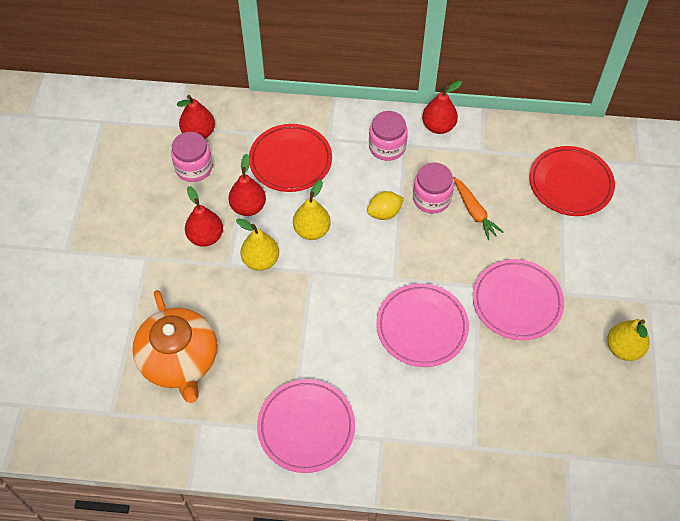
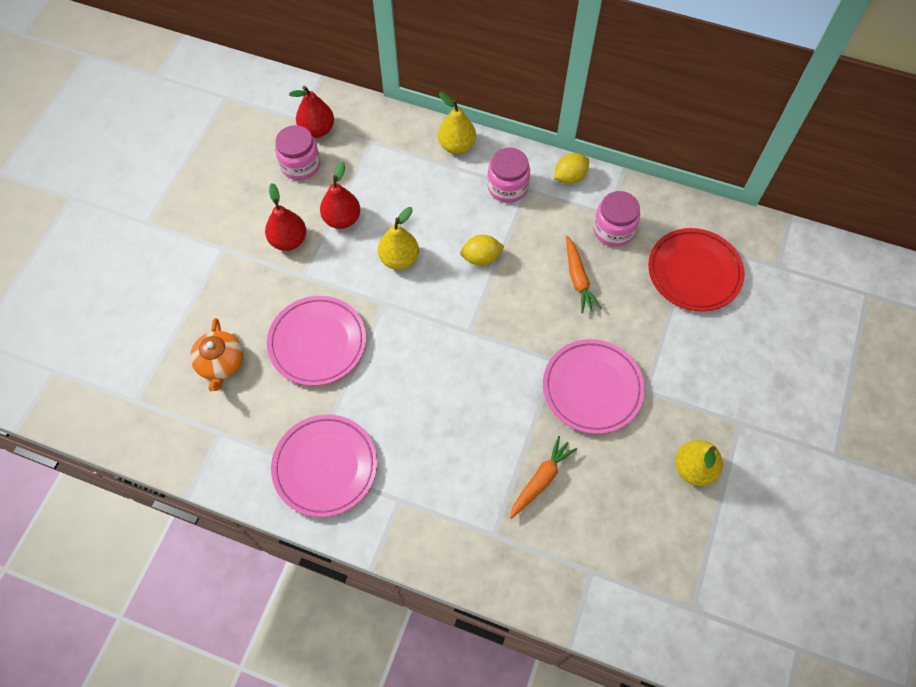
camera: 15 degrees right, 5 degrees up
(179, 360) = (220, 363): orange teapot -> orange teapot, size x0.59
(261, 260) = (336, 278): yellow pear -> yellow pear (456, 146)
(290, 161) = (401, 180): red plate -> none
(422, 327) = (480, 390): pink plate -> pink plate (317, 343)
(431, 198) = (536, 254): pink jar -> pink jar (613, 230)
(438, 126) = (569, 177): red pear -> yellow lemon
(499, 390) = (541, 480): none -> orange carrot

